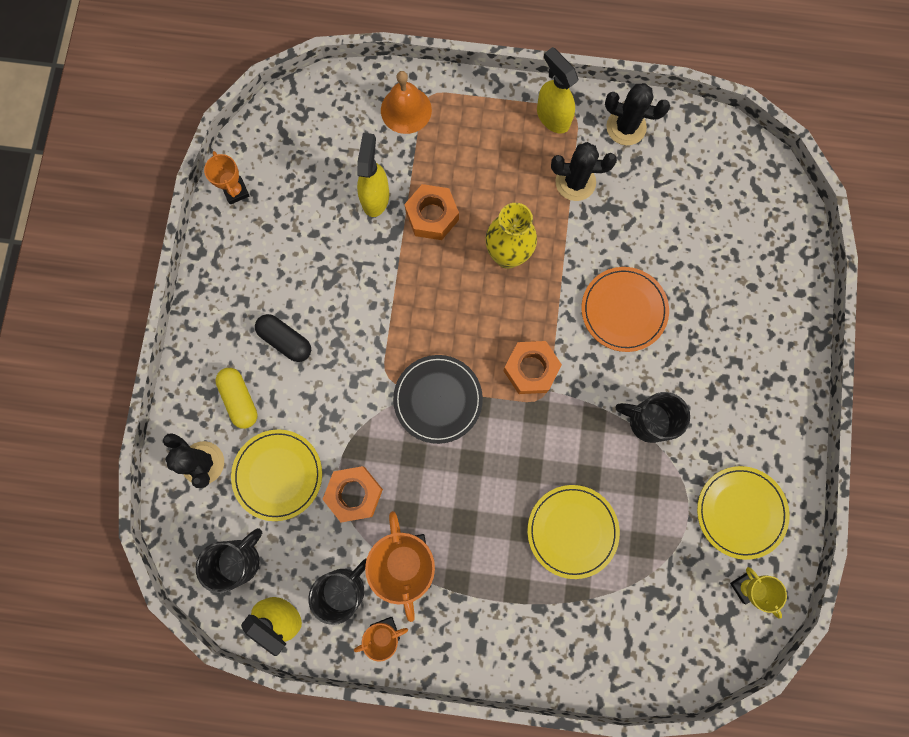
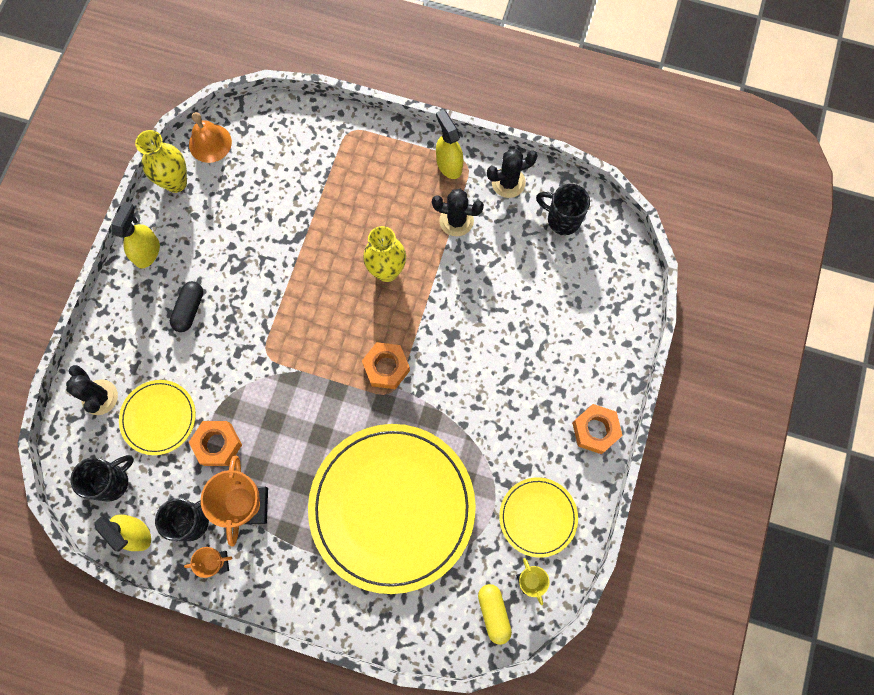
camera: 10 degrees right, 5 degrees down
(236, 191) = (176, 182): orange trophy -> yellow vase
(240, 399) = (141, 351): yellow capsule -> yellow capsule (493, 613)
(285, 340) = (189, 309): black capsule -> black capsule turned 60 degrees clockwise
(375, 197) = (288, 206): yellow spray bottle -> yellow spray bottle (147, 252)
(406, 110) = (329, 139): orange bell -> orange bell (210, 143)
(432, 216) = (331, 228): orange nut -> orange nut (595, 430)
(438, 399) = (303, 379): black plate -> none
(572, 531) = (392, 507): yellow plate -> yellow plate, size x2.12
(624, 310) = (474, 332): orange plate -> none
(626, 127) = (508, 182): black cactus -> black cactus turned 45 degrees counterclockwise
(647, 421) = (475, 427): black mug -> black mug (562, 219)

